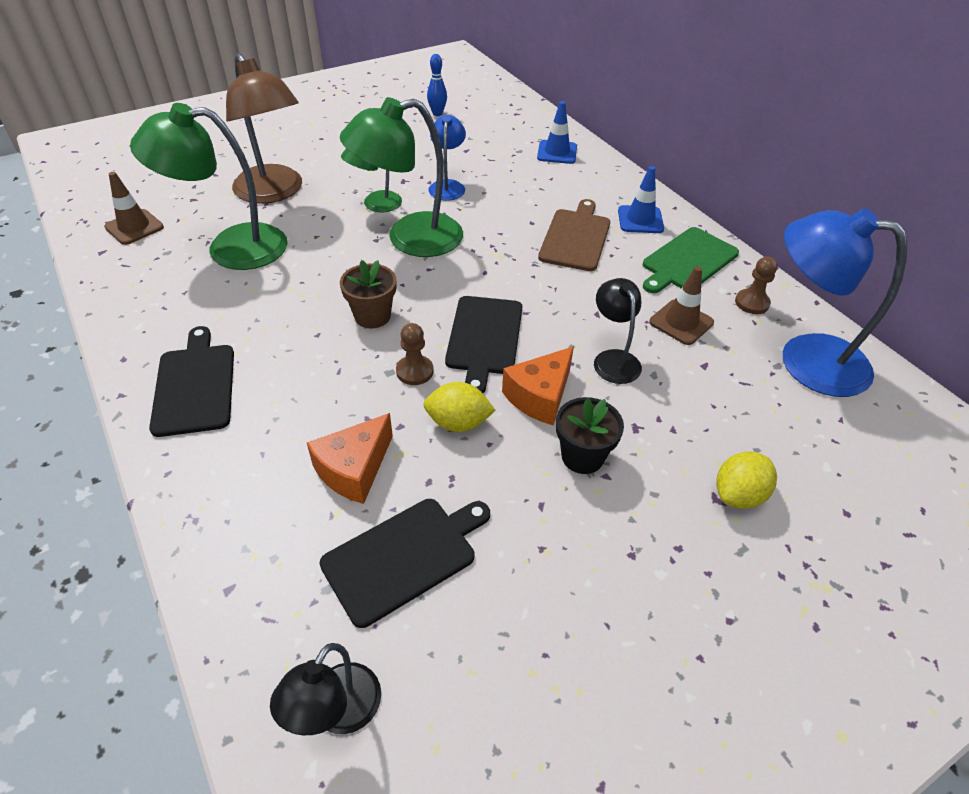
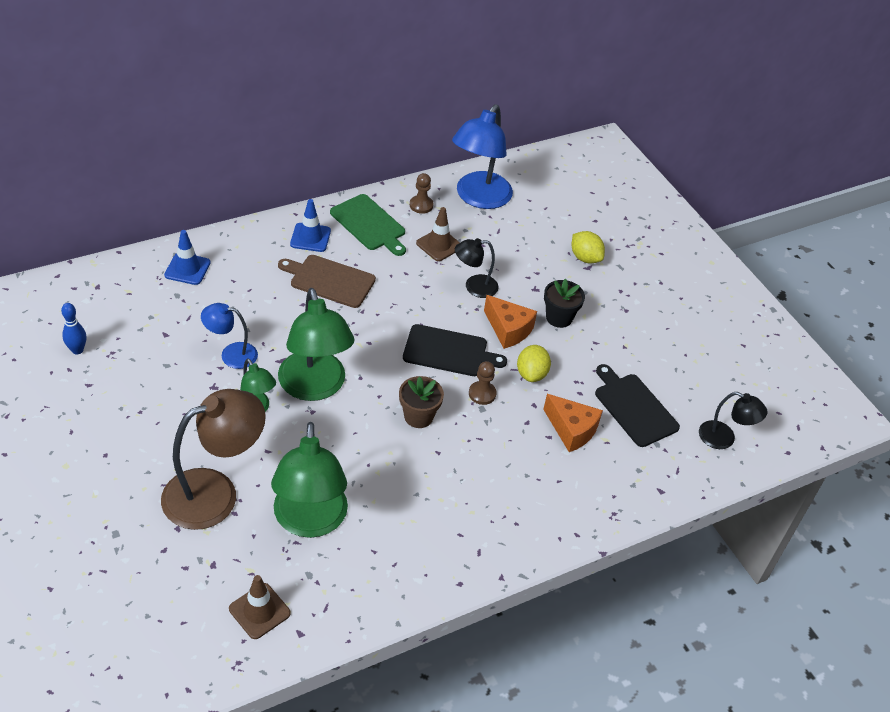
camera: 90 degrees left, 0 degrees up
(195, 385) = (492, 528): black cutting board -> none

